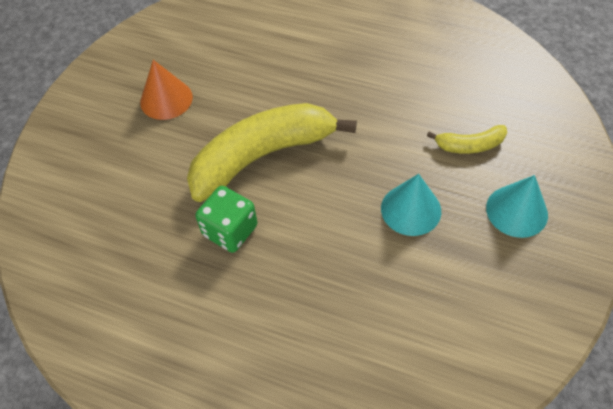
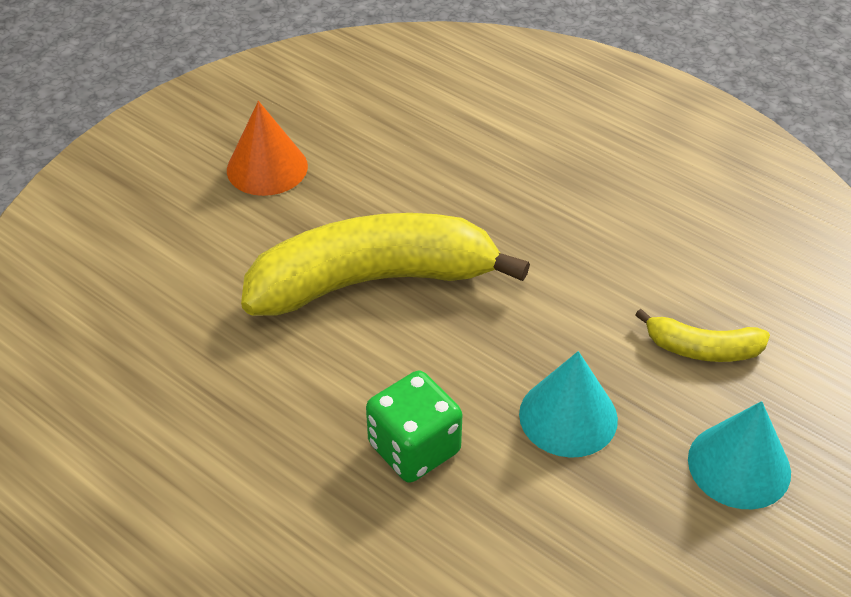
camera: 15 degrees right, 10 degrees down
(230, 230) = (282, 370): green dice -> green dice (414, 448)

